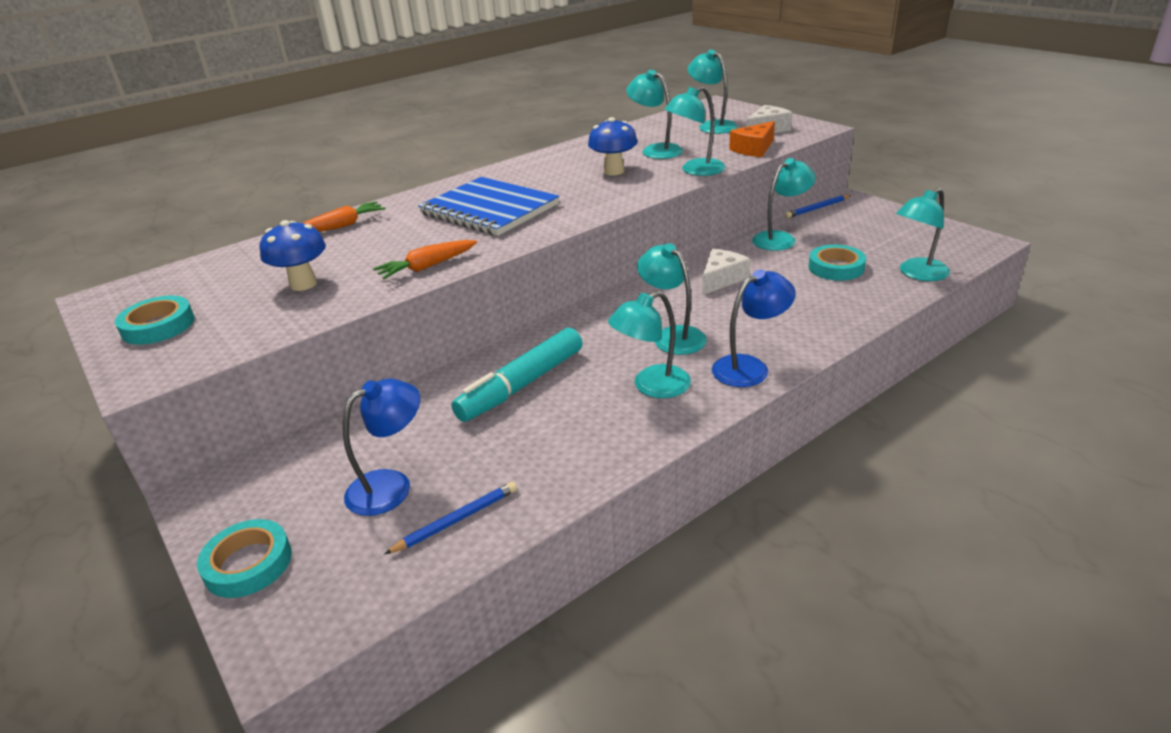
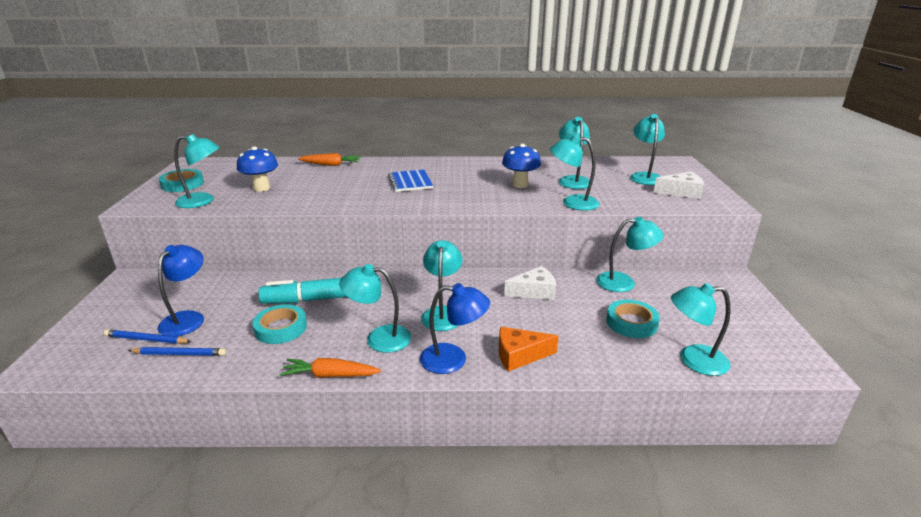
camera: 35 degrees right, 5 degrees down
(247, 330) = (203, 201): none -> turquoise lamp
(248, 563) = (91, 321): turquoise tape -> turquoise tape (281, 328)
(391, 486) = (188, 318): blue lamp -> blue lamp turned 75 degrees counterclockwise
(427, 267) = (323, 202): orange carrot -> orange carrot (330, 375)
(489, 209) = (410, 182): blue notebook -> blue notebook, size x0.58
(754, 149) = (643, 203): orange cheese -> orange cheese (519, 355)
(817, 208) = (691, 273): blue pencil -> blue pencil (146, 339)

